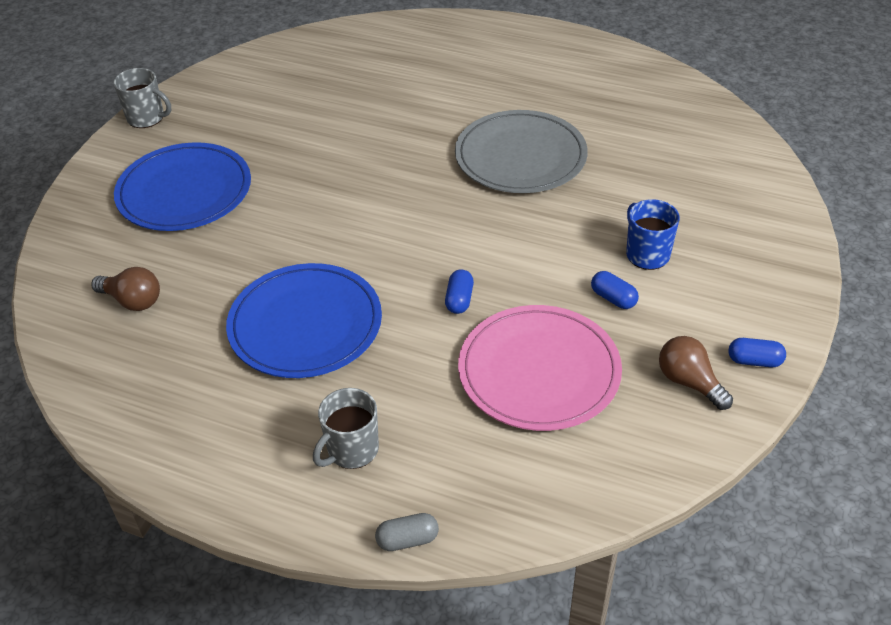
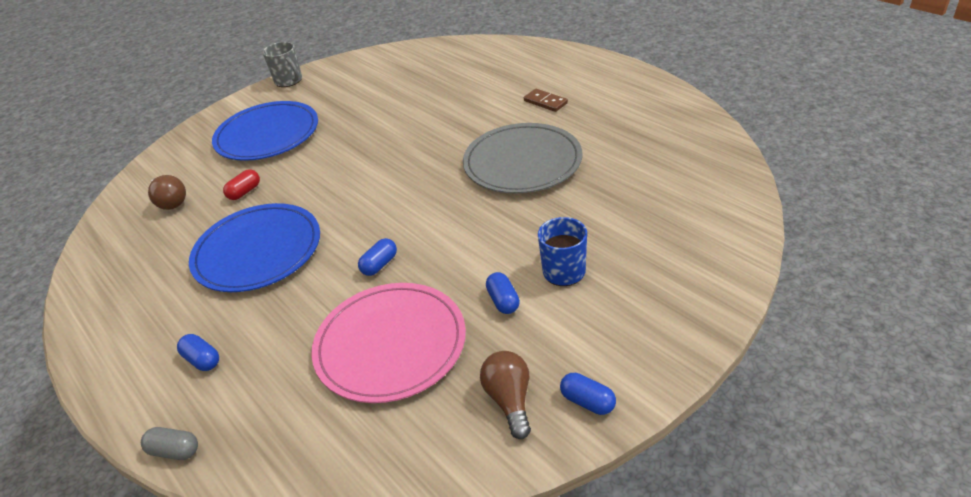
camera: 30 degrees right, 5 degrees down
(222, 265) = (244, 192): none -> red capsule
(351, 450) = (202, 360): grey mug -> blue capsule
(491, 85) = (545, 102): none -> brown domino

